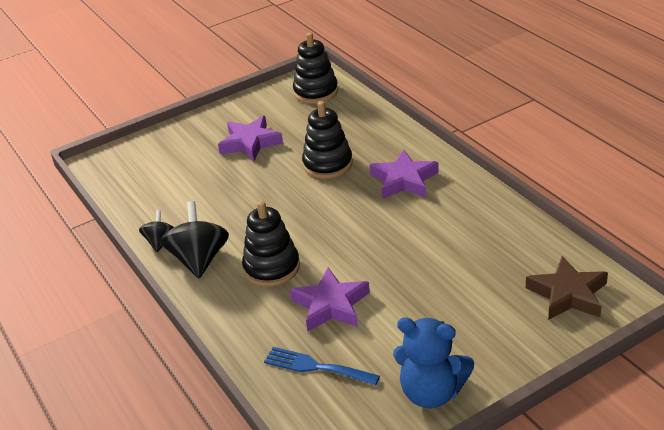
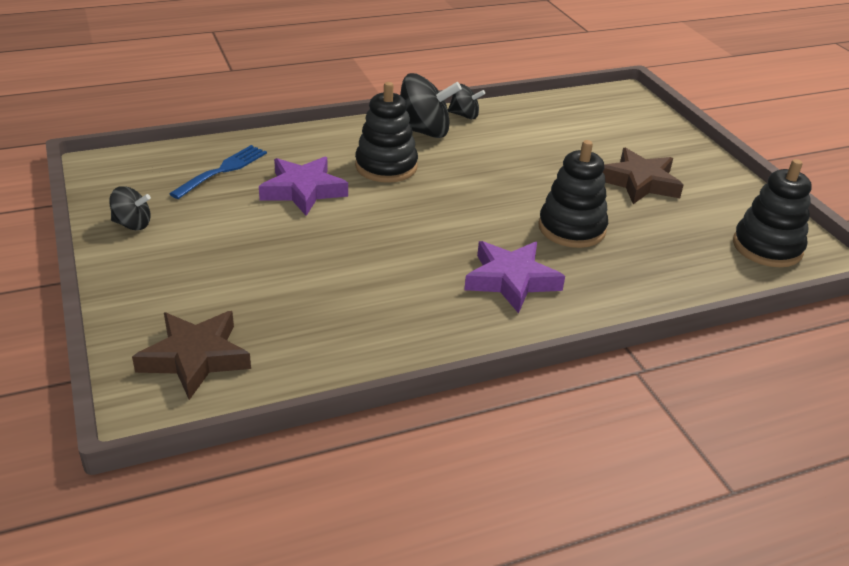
camera: 95 degrees right, 0 degrees up
(250, 143) = (639, 182): purple star -> brown star
(431, 393) = (132, 224): blue teddy bear -> black spinning top

